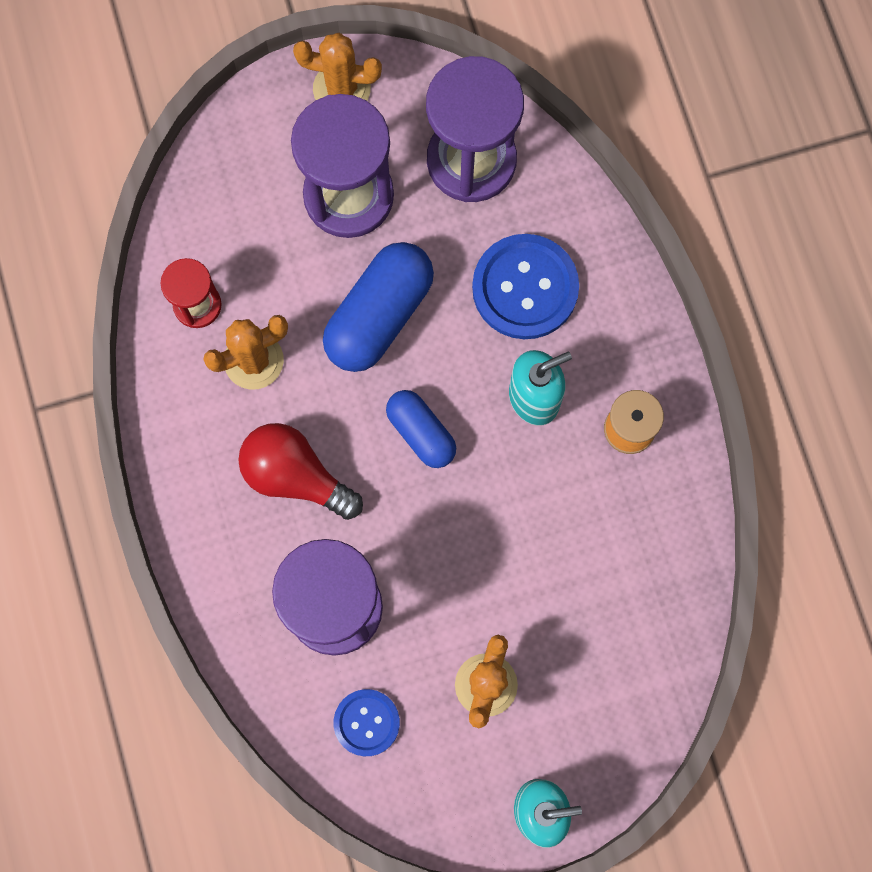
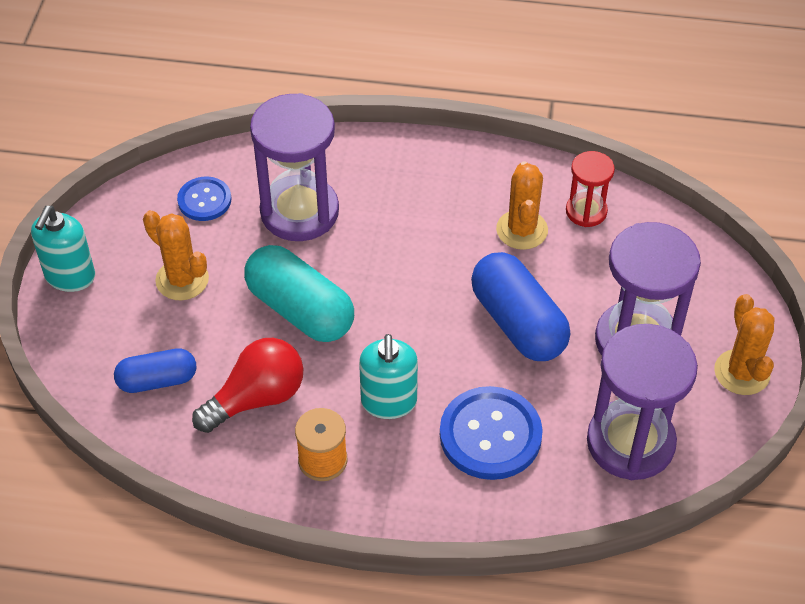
camera: 115 degrees right, 25 degrees down
(295, 476) = (414, 223): red light bulb -> red light bulb (256, 398)
(341, 89) = (742, 372): orange cactus -> orange cactus turned 45 degrees counterclockwise
(421, 432) = (403, 314): blue capsule -> blue capsule (157, 380)
(465, 539) = (300, 310): none -> turquoise capsule

